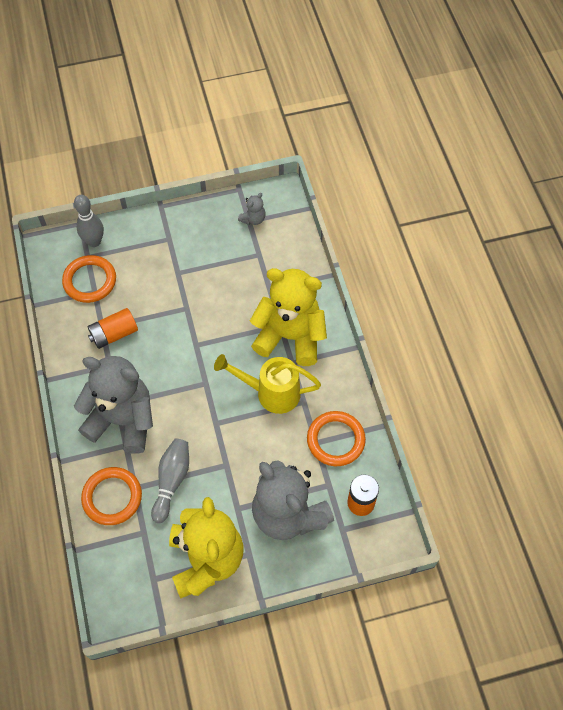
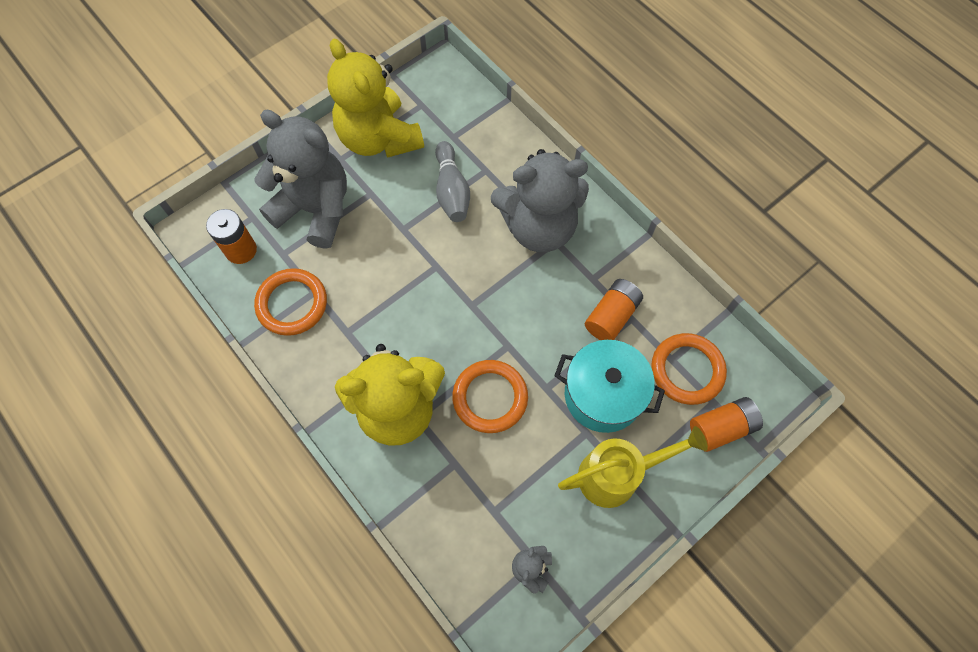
camera: 155 degrees right, 5 degrees up
(94, 242) = (721, 428): grey bowling pin -> orange battery
(112, 497) = (502, 153): orange ring -> orange ring (490, 397)
(153, 289) = (603, 395): none -> turquoise pot
(272, 393) = (389, 326): yellow watering can -> yellow watering can (616, 475)

